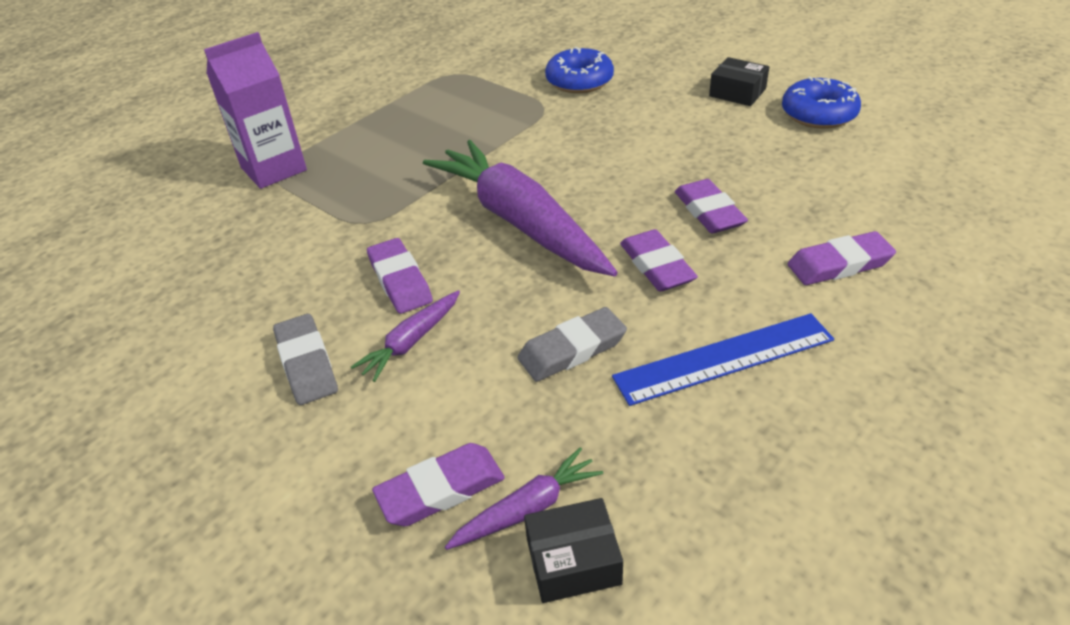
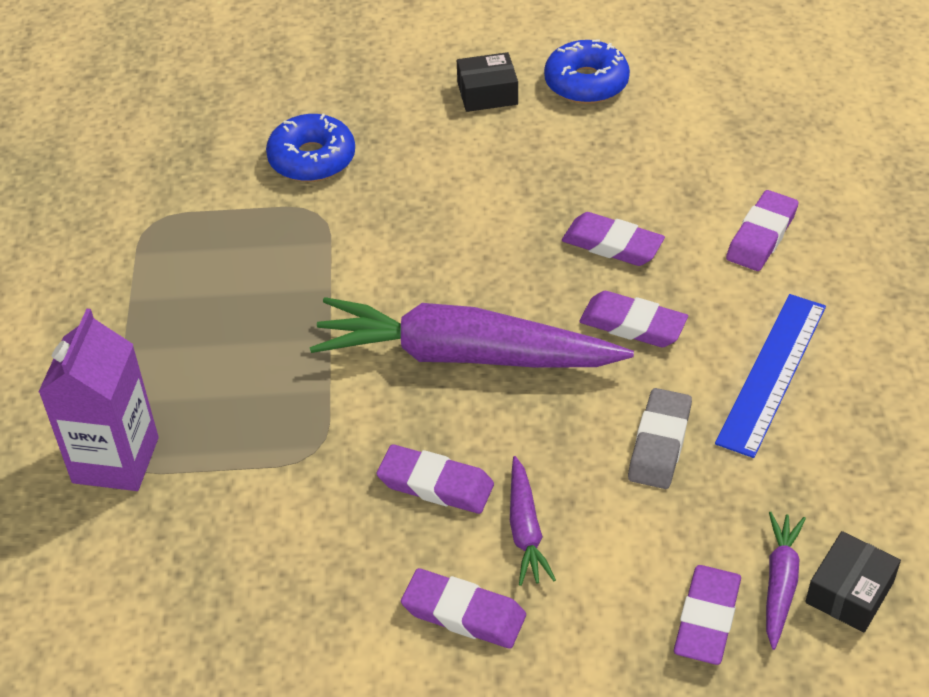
camera: 45 degrees left, 5 degrees up
(307, 363) = (463, 613): grey eraser -> purple eraser

